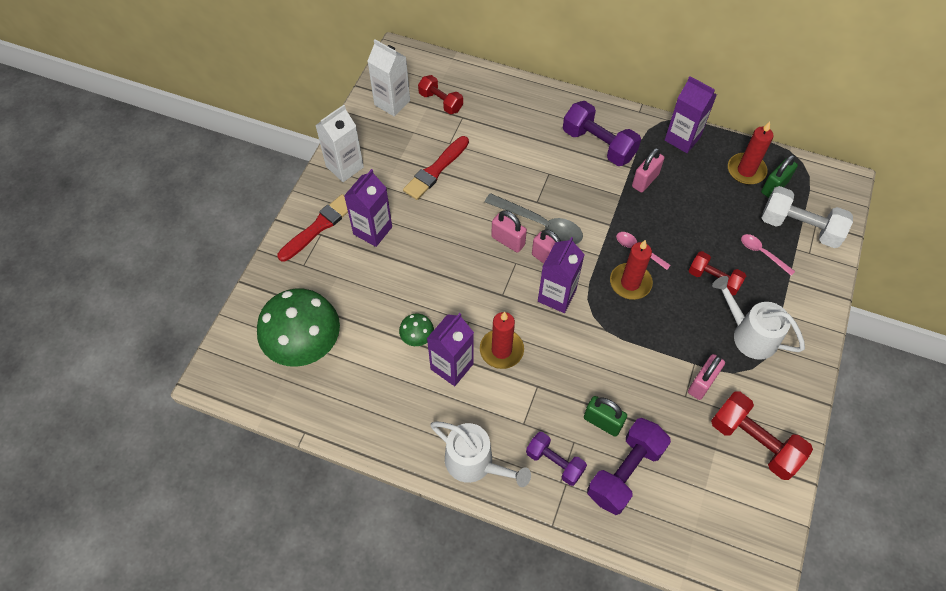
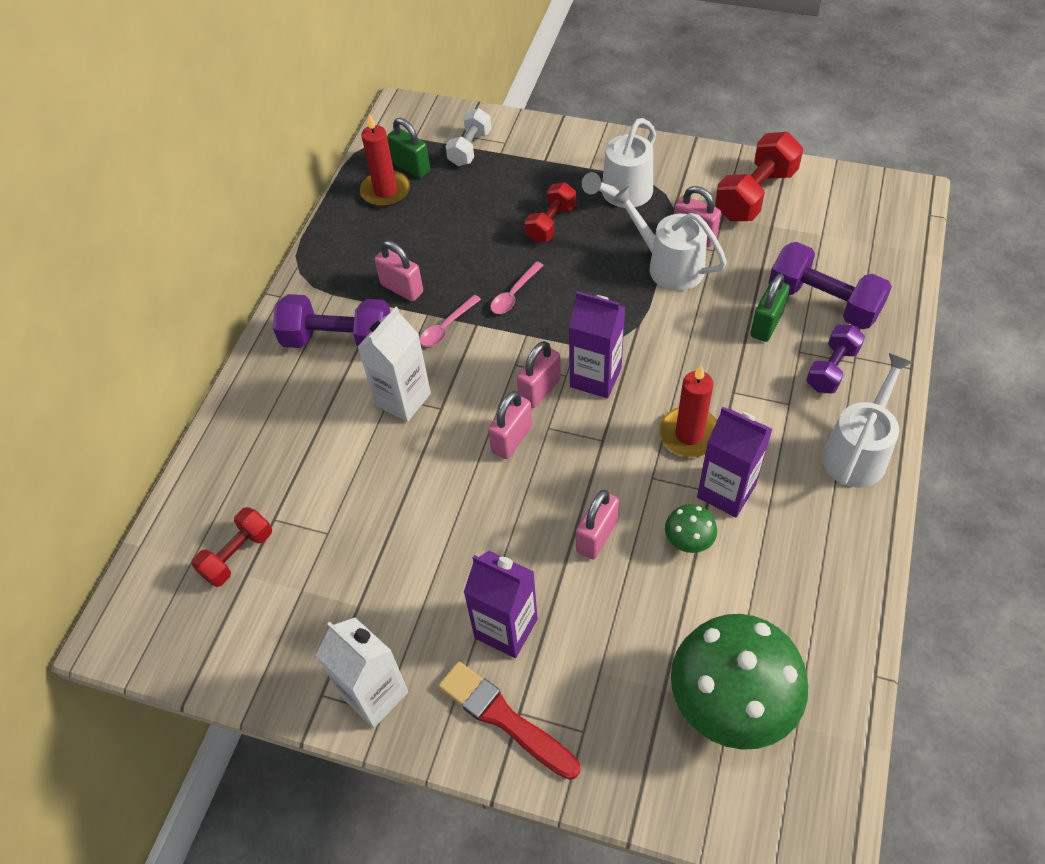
camera: 90 degrees left, 5 degrees down
(392, 103) = (232, 633): white carton -> white carton (403, 399)
(427, 284) = (597, 536): none -> pink padlock
(436, 170) = (382, 547): red brush -> none
(540, 224) = (481, 402): grey spoon -> none
(598, 144) = (338, 340): purple dumbbell -> purple dumbbell turned 60 degrees clockwise
(630, 283) = (565, 301): red candle -> none
(667, 359) = (668, 266): none -> white watering can
(682, 139) = (331, 251): purple carton -> none
(762, 253) = (509, 180): pink spoon -> pink spoon (446, 327)
(800, 227) = (470, 148): white dumbbell -> white dumbbell, size x0.63

